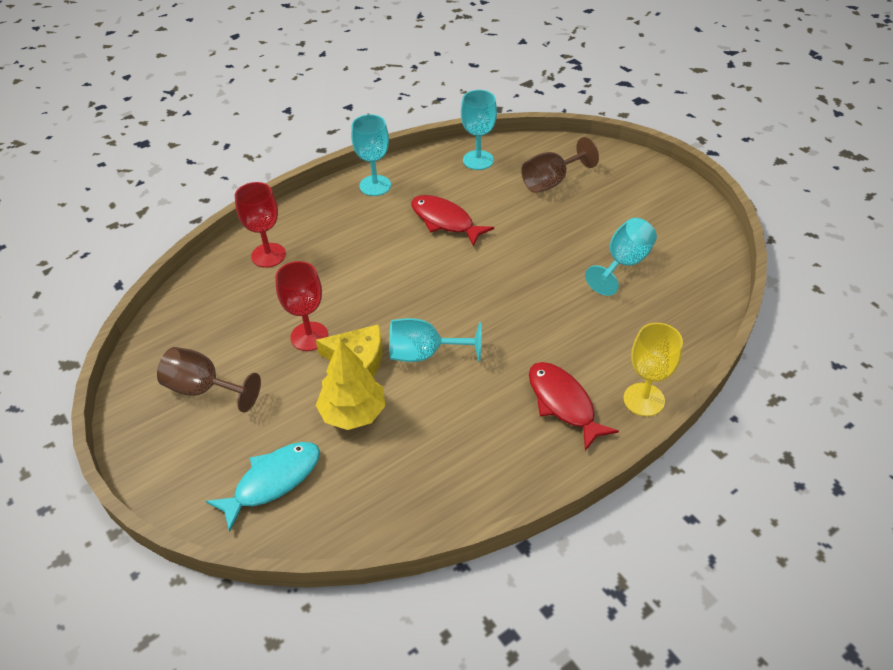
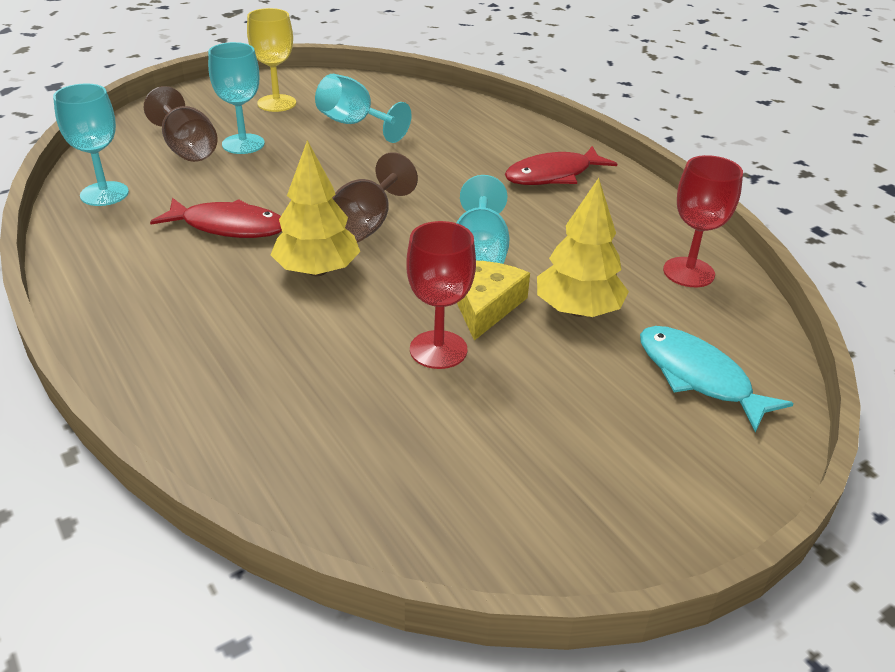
camera: 90 degrees left, 10 degrees down
(204, 389) = (543, 461): brown goblet -> brown goblet (366, 225)
(268, 255) = (236, 400): red goblet -> red goblet (688, 272)
(375, 185) = (107, 284): turquoise goblet -> turquoise goblet (243, 144)
(395, 270) = (317, 270): none -> yellow tree
(445, 221) = (228, 227): red fish -> red fish turned 120 degrees counterclockwise
(644, 399) = (546, 136): yellow goblet -> yellow goblet (276, 103)

